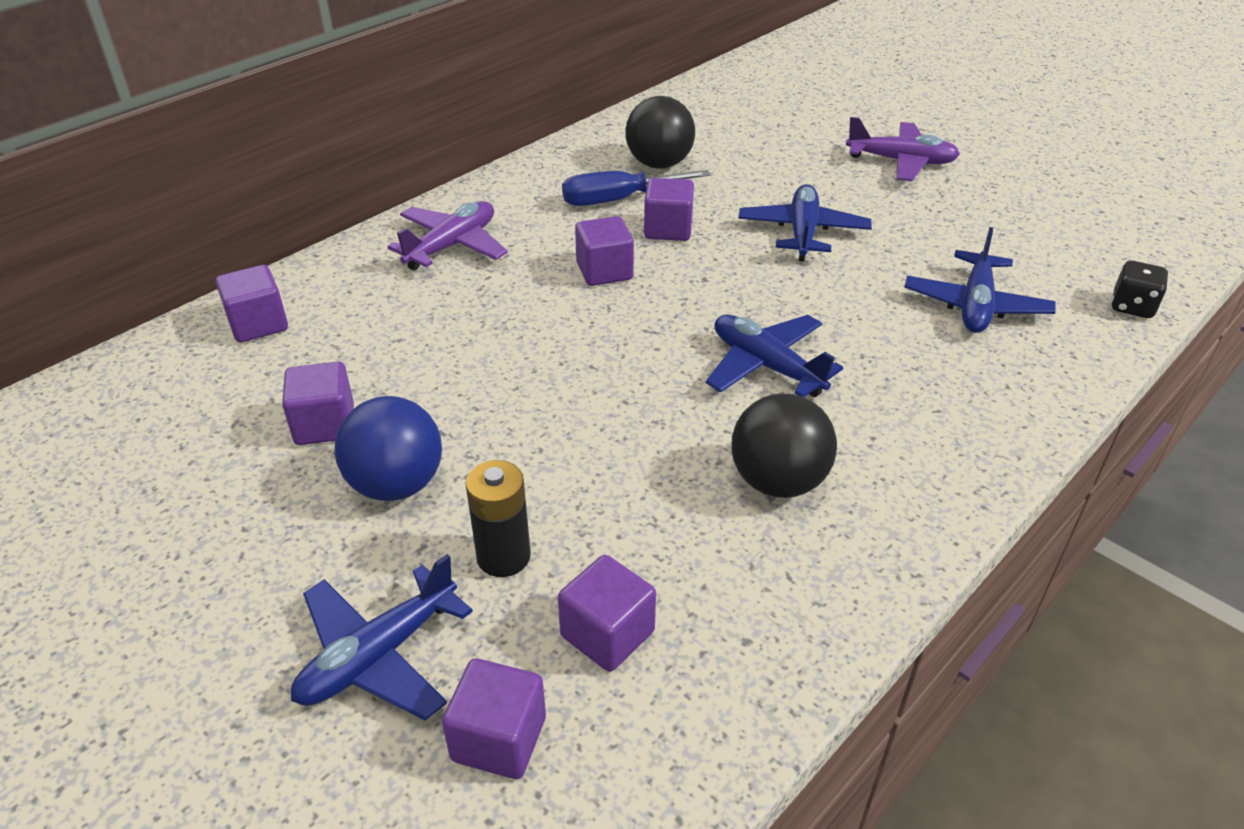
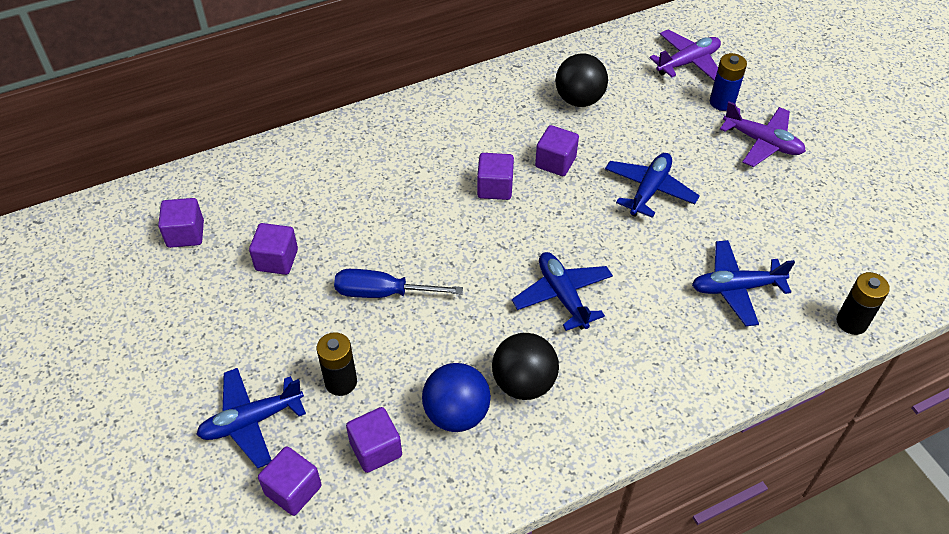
camera: 20 degrees right, 10 degrees up
(258, 324) = (264, 172): purple cube -> purple cube (185, 234)
(396, 484) = (301, 315): blue ball -> blue ball (456, 414)
(452, 245) = (405, 139): purple plane -> purple plane (688, 62)
(618, 200) = (534, 126): blue screwdriver -> blue screwdriver (383, 293)
(829, 135) = (722, 102): none -> blue battery
(975, 305) = (735, 288): blue plane -> blue plane turned 45 degrees clockwise
(1132, 307) = (851, 322): black dice -> black battery

